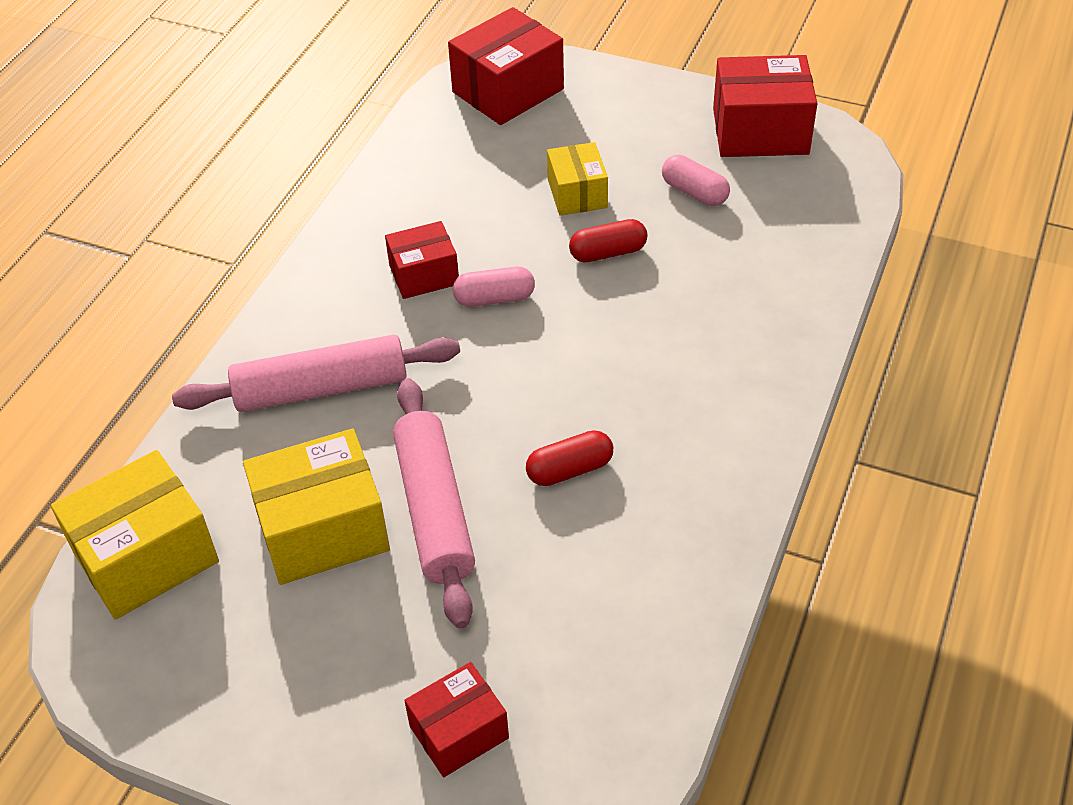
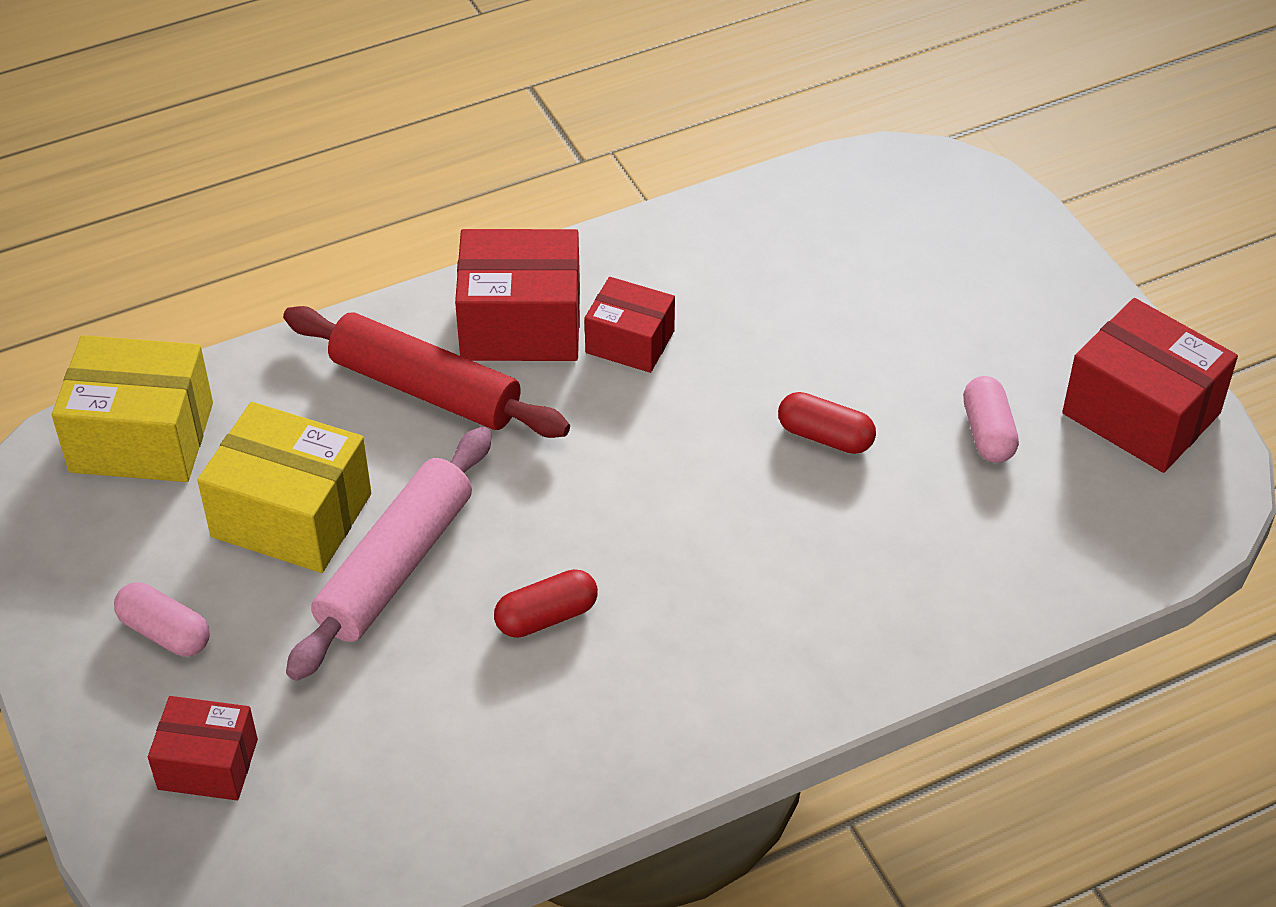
camera: 40 degrees right, 0 degrees up
(321, 388) = (425, 389): pink rolling pin -> red rolling pin
(494, 298) = (666, 409): pink capsule -> pink capsule (165, 632)
(508, 91) = (926, 202): red box -> red box (521, 324)
(569, 469) = (546, 616): red capsule -> red capsule turned 45 degrees counterclockwise
(577, 194) = (867, 356): yellow box -> none

